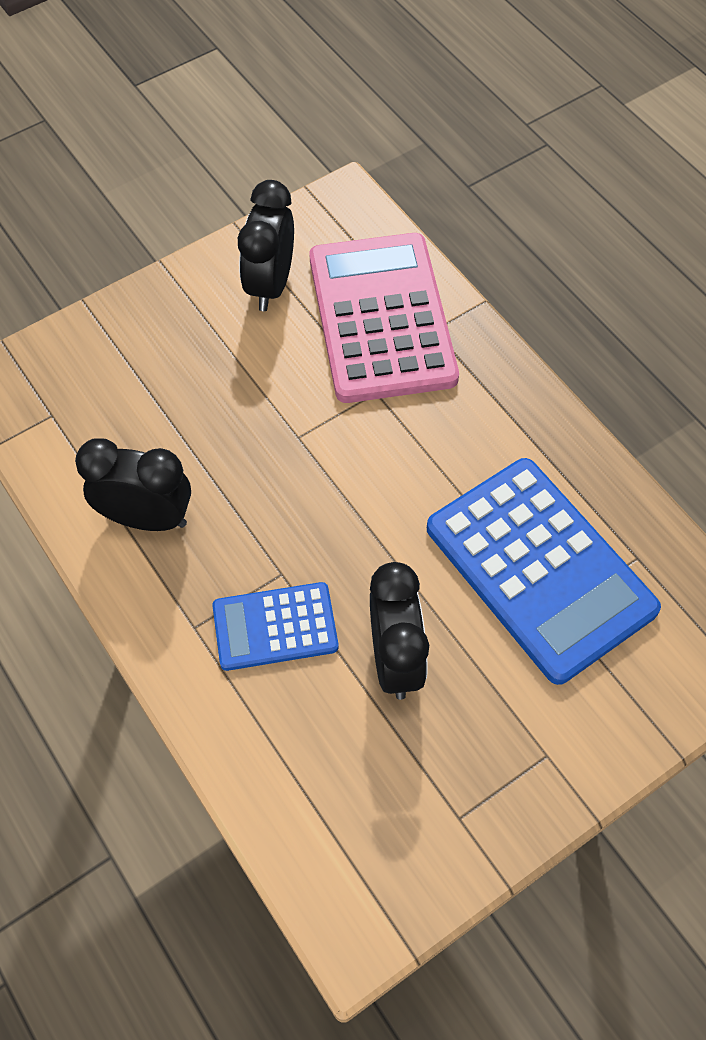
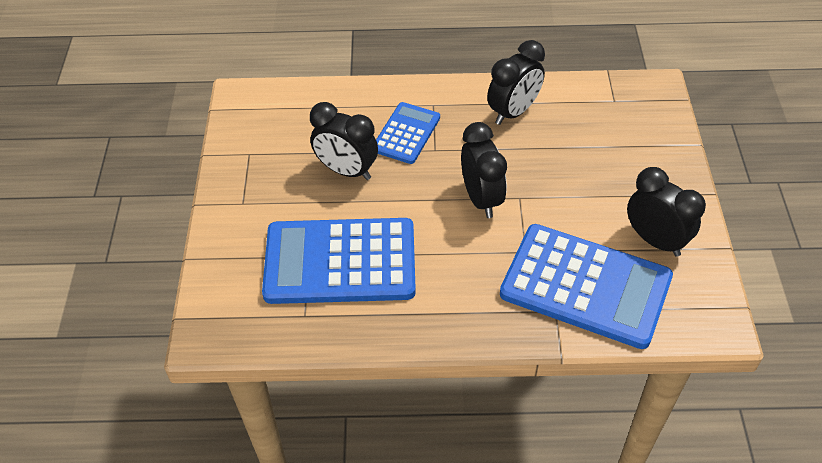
camera: 125 degrees right, 10 degrees down
(329, 474) = (481, 199): none -> black clock
(382, 318) = (585, 286): pink calculator -> blue calculator

